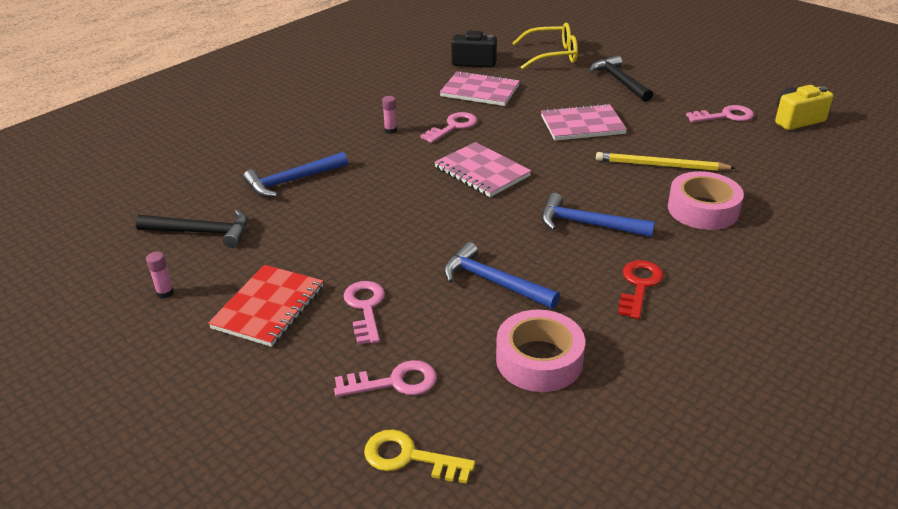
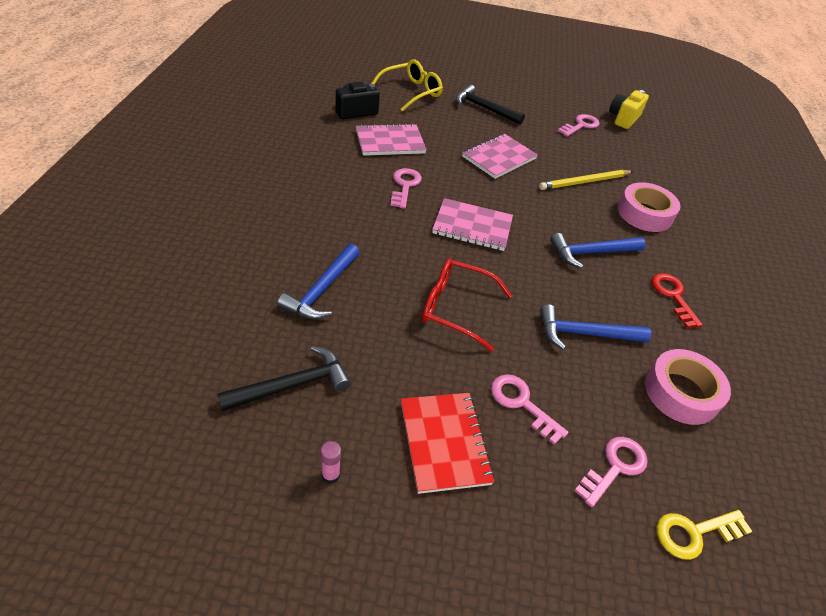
camera: 40 degrees left, 10 degrees up
(390, 130) = (356, 204): pink glue stick -> none
(390, 225) = (456, 308): none -> red glasses

